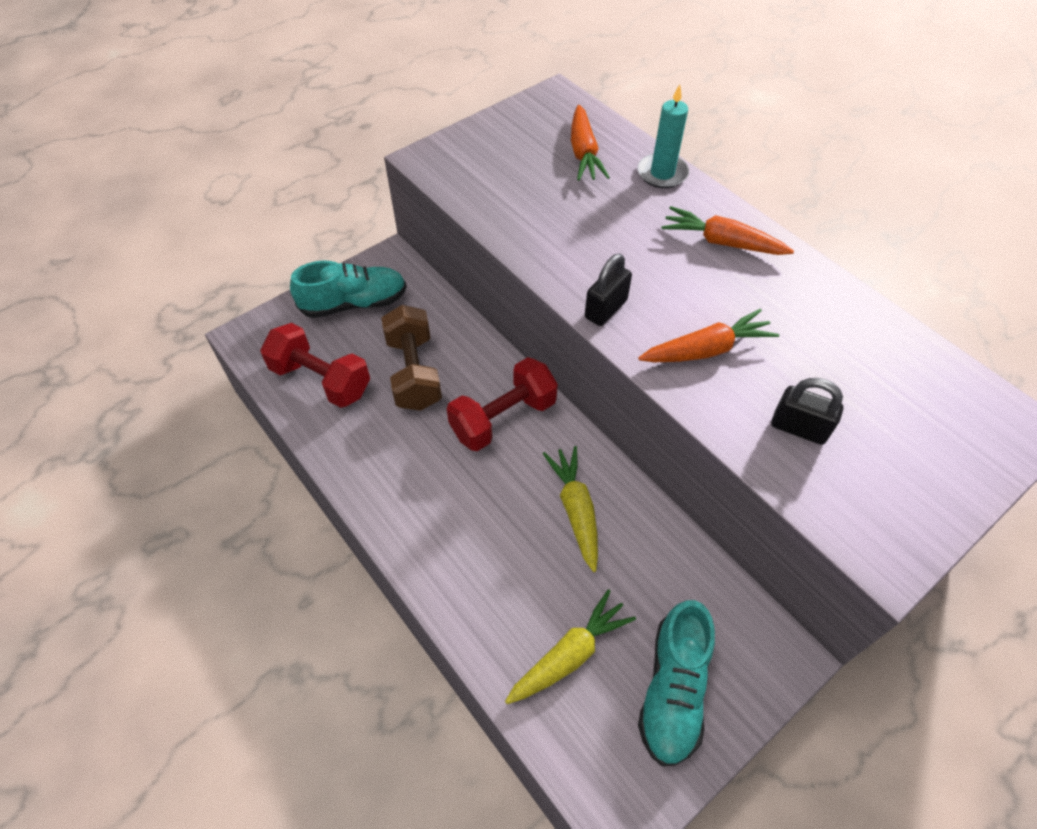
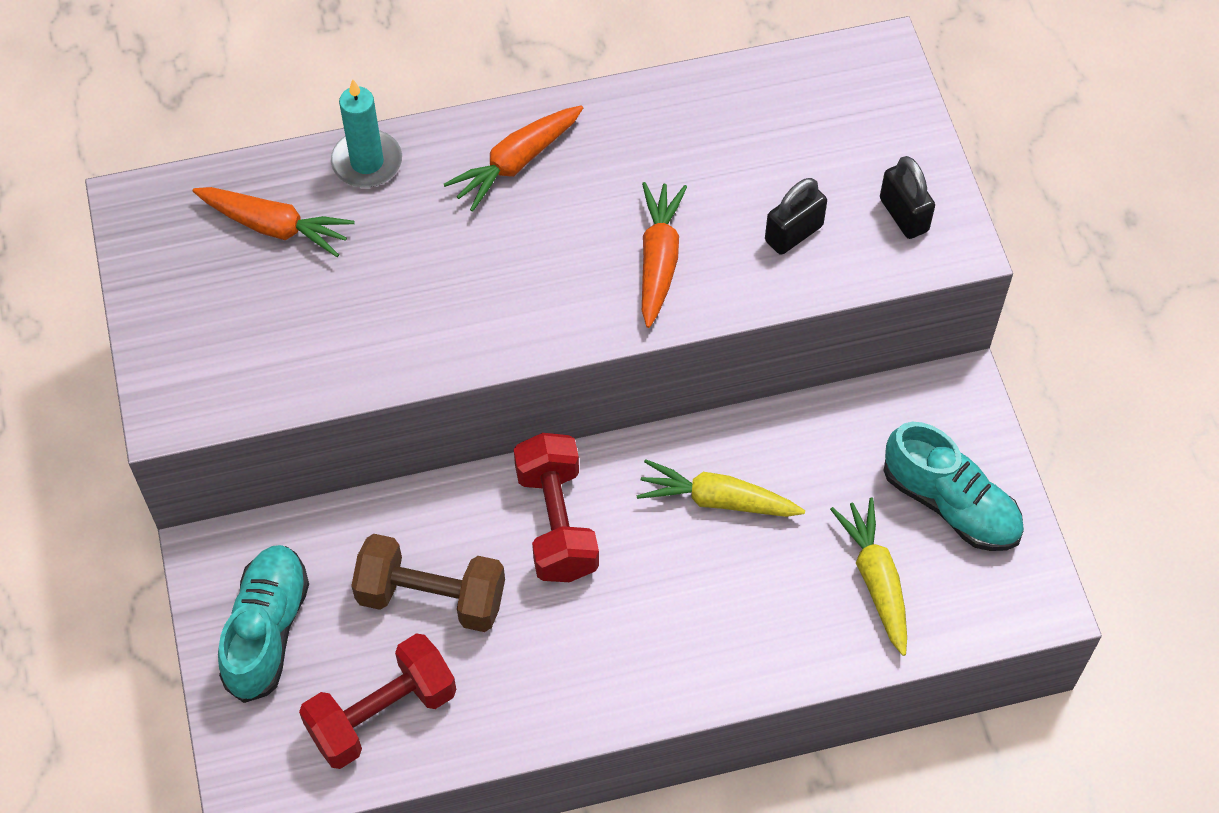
camera: 65 degrees left, 5 degrees up
(605, 309) = (551, 326): black padlock -> black padlock (903, 215)

